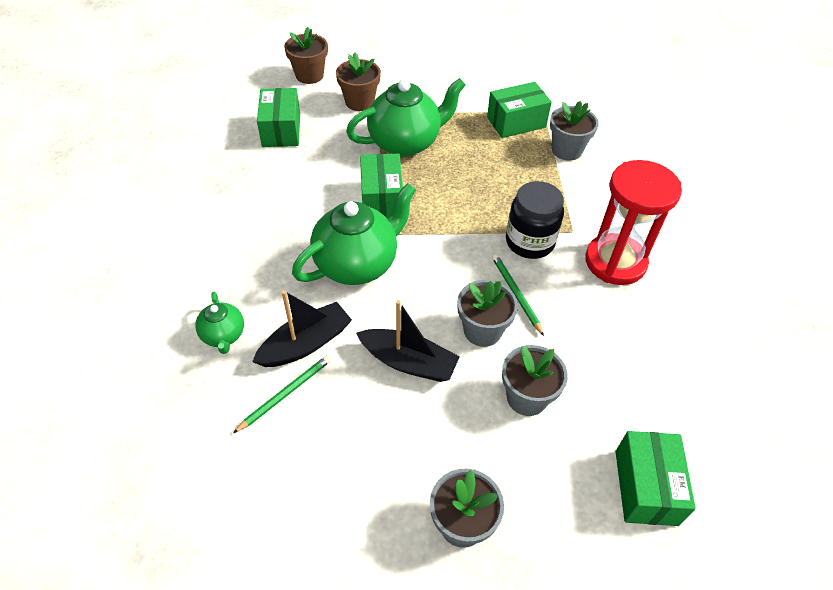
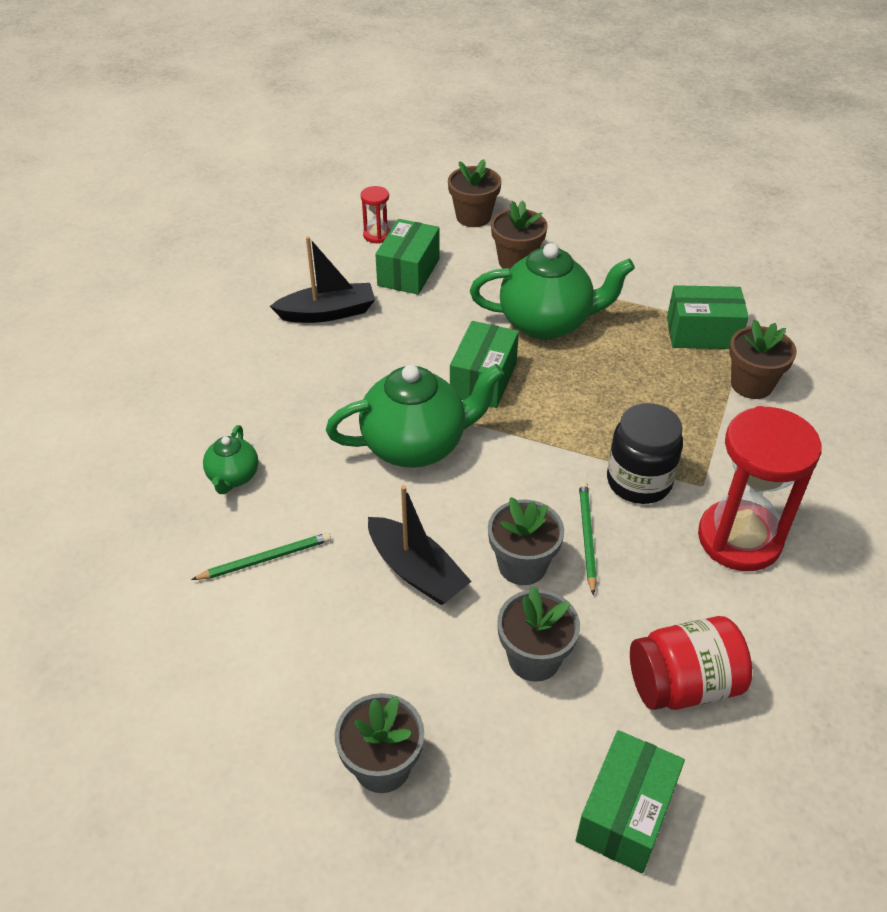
camera: 25 degrees right, 5 degrees down
(241, 107) = (377, 235): none -> red hourglass
(305, 344) = (313, 514): black boat -> black boat (327, 313)
(566, 150) = (751, 384): grey flower pot -> brown flower pot
(634, 378) = (683, 684): none -> red jar

